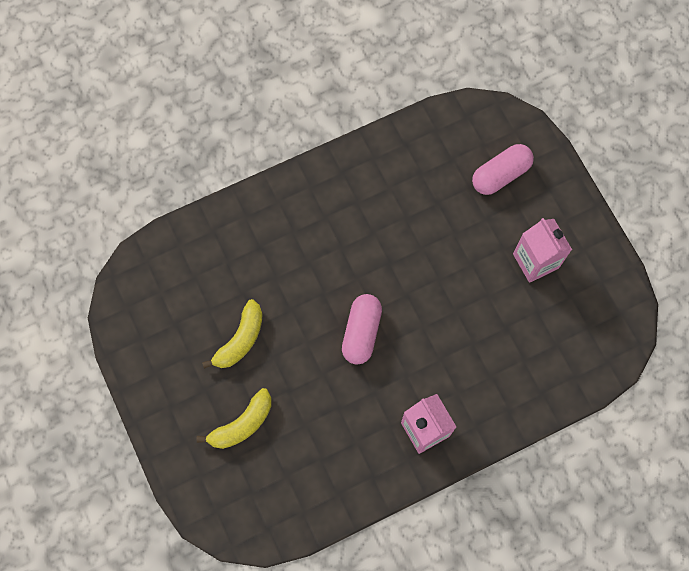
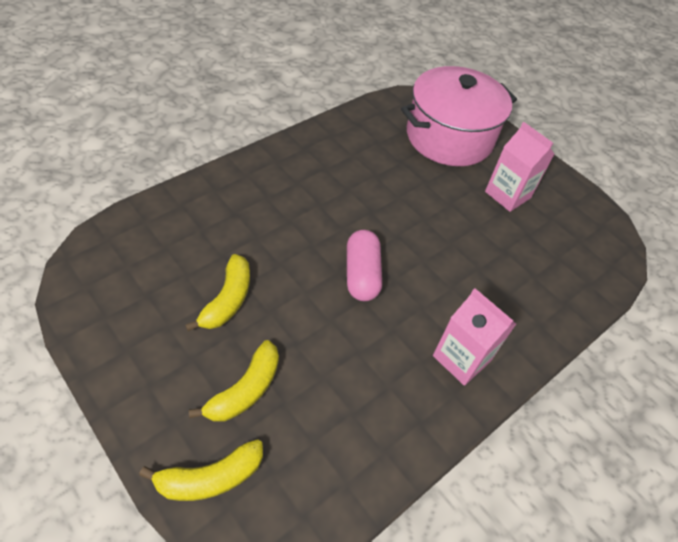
camera: 20 degrees left, 20 degrees down
(207, 487) = (210, 477): none -> yellow banana
(500, 175) = (449, 137): pink capsule -> pink pot

